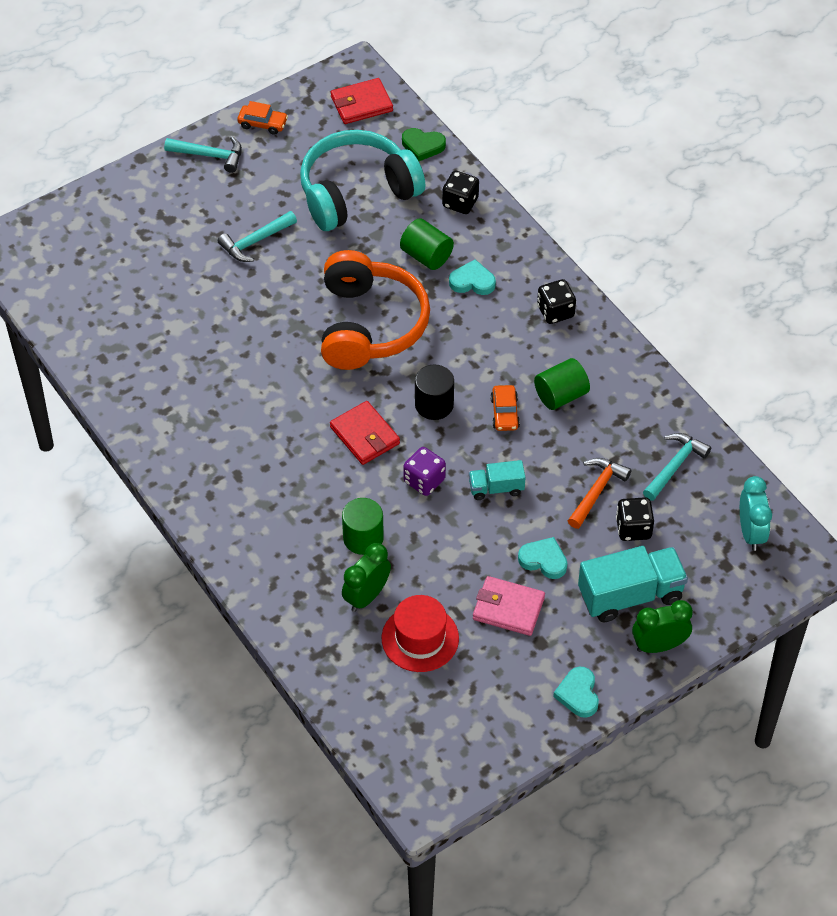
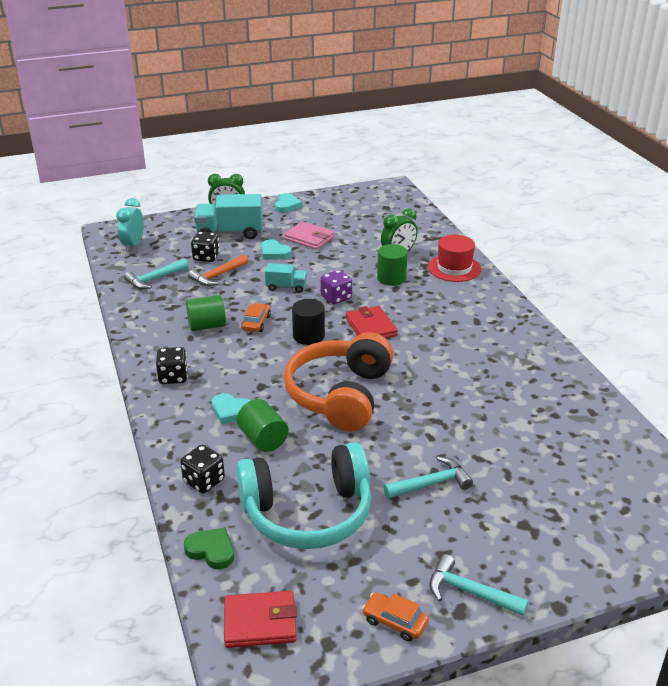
camera: 165 degrees left, 20 degrees down
(420, 638) = (370, 235): red hat -> red hat (454, 268)

